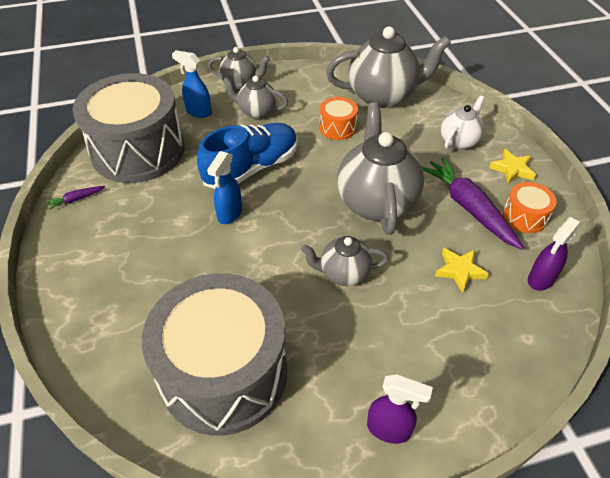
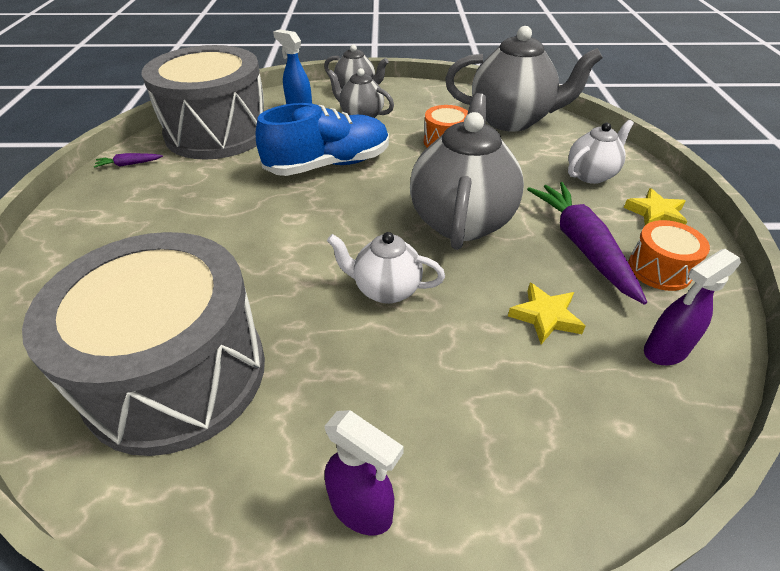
camera: 15 degrees right, 5 degrees down
(229, 214) = (280, 203): blue spray bottle -> none
(343, 273) = (386, 290): grey teapot -> white teapot

